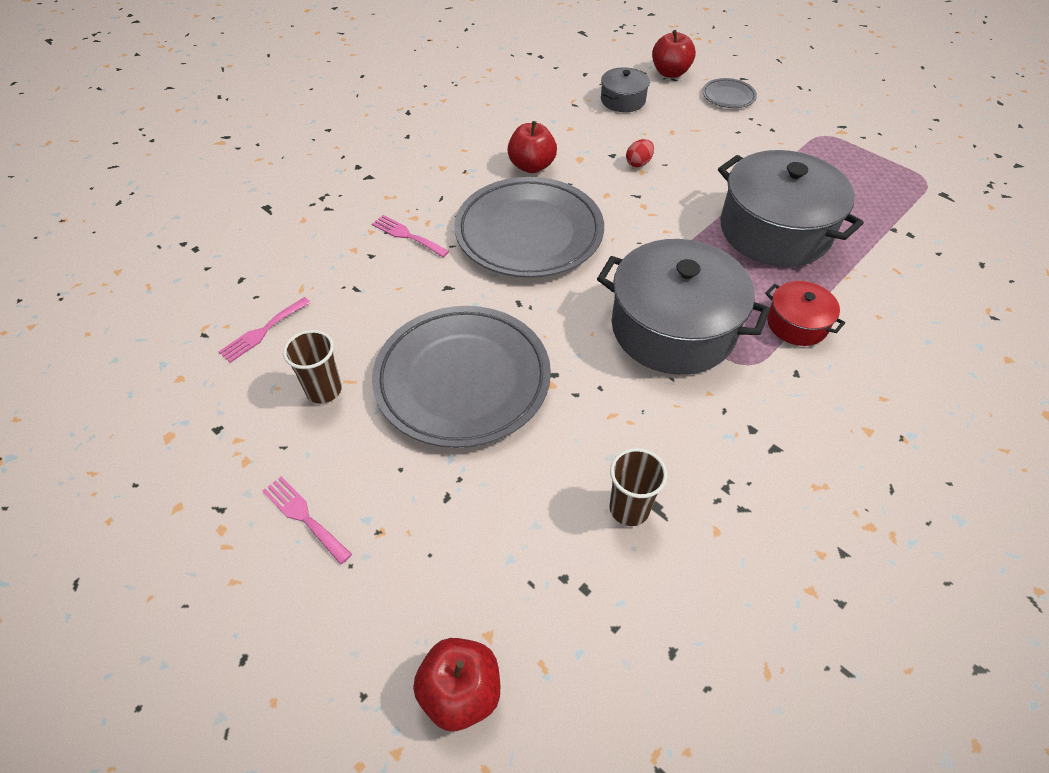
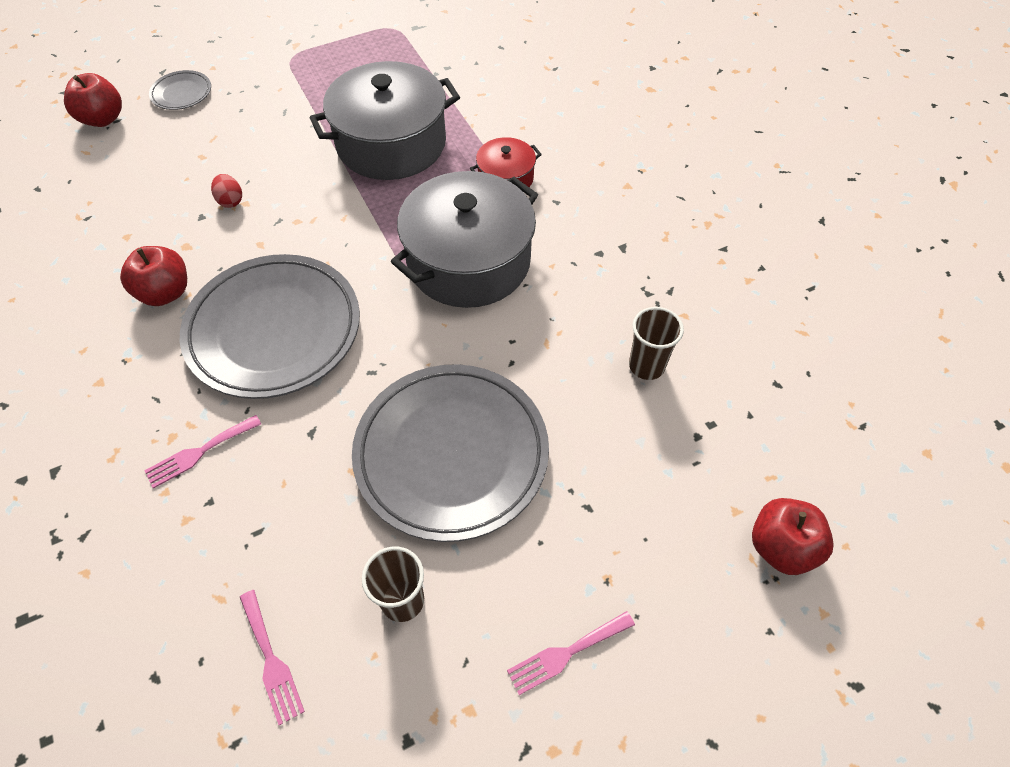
camera: 70 degrees left, 5 degrees up
(623, 100) = (116, 174): grey pot -> none

